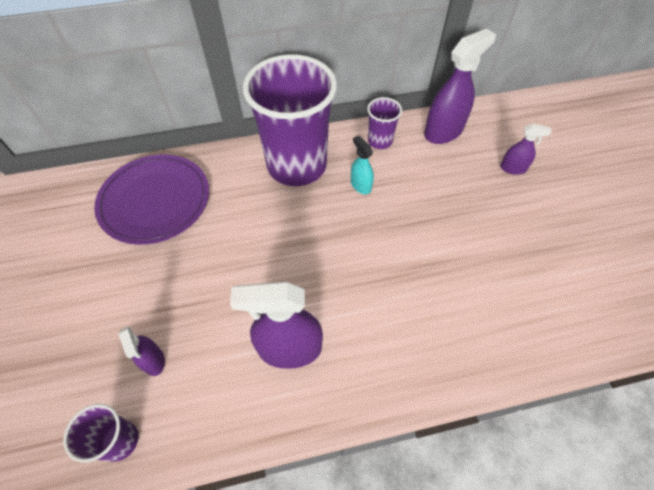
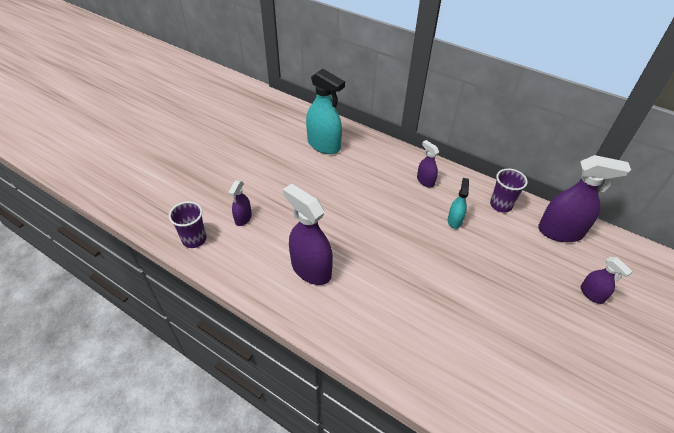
camera: 45 degrees right, 10 degrees down
(155, 201) = (324, 145): purple plate -> turquoise spray bottle
(297, 165) = (425, 181): purple cup -> purple spray bottle

